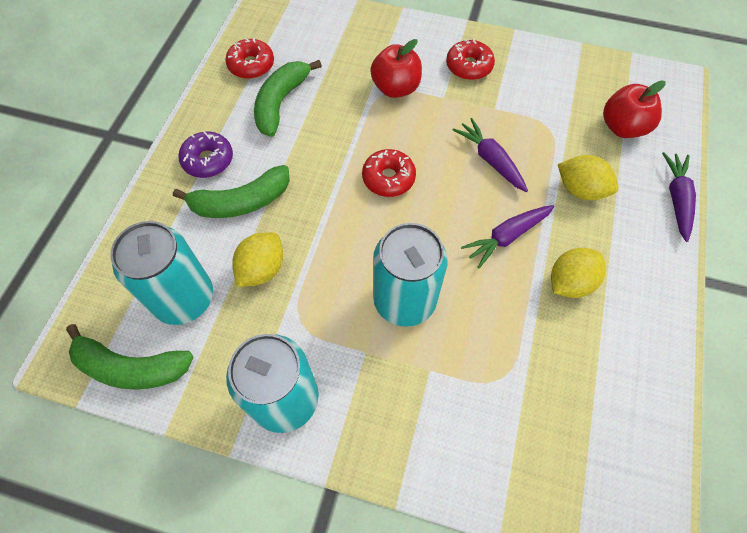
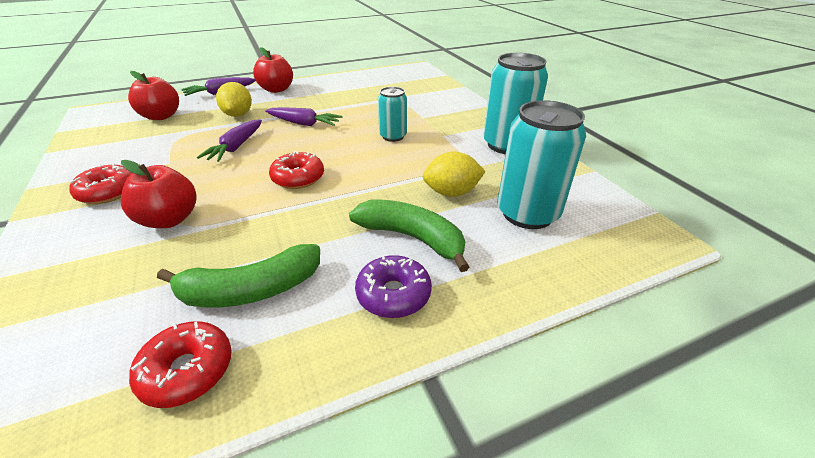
camera: 130 degrees left, 25 degrees down
(131, 367) = (600, 205): green banana -> none
(404, 300) = (393, 136): turquoise can -> turquoise can, size x0.58
(570, 282) = (316, 102): yellow lemon -> none
(652, 262) = (276, 89): none -> red apple

